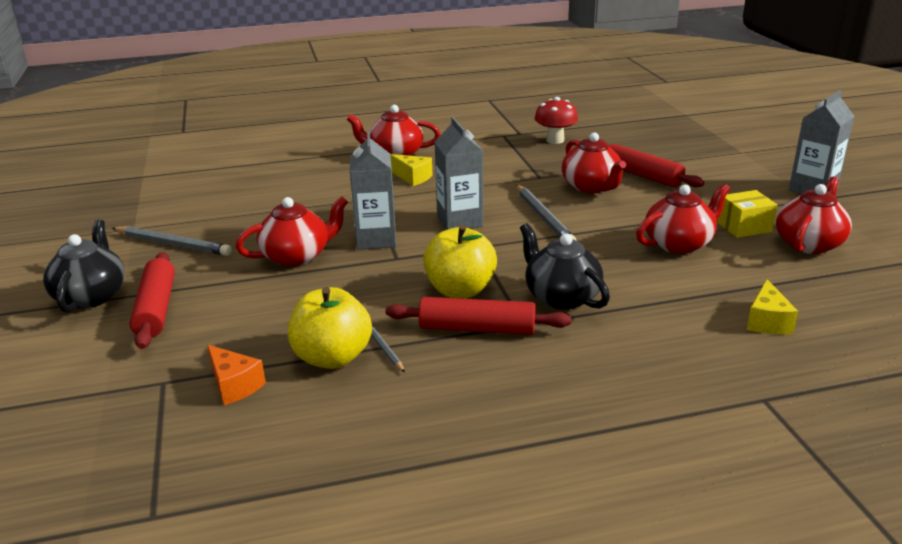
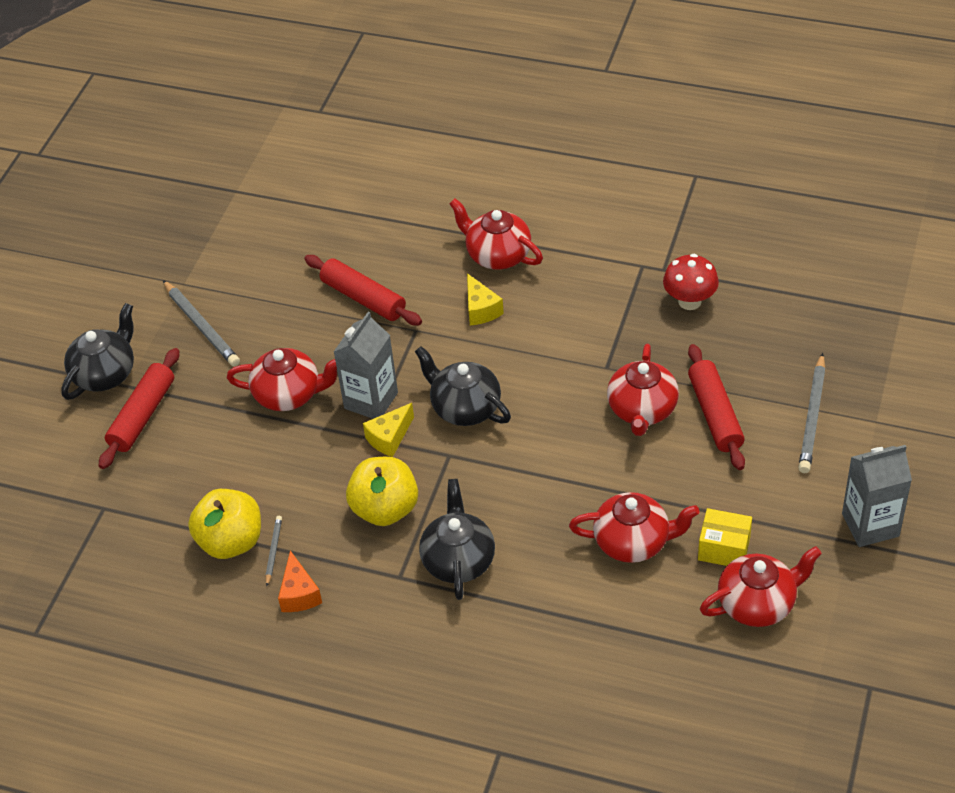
camera: 35 degrees right, 20 degrees up
(234, 385) = (147, 537): orange cheese -> orange cheese (299, 594)
(459, 221) = (465, 408): grey carton -> black teapot
(477, 329) = (359, 564): red rolling pin -> red rolling pin (363, 298)
(543, 217) = (547, 439): grey pencil -> grey pencil (812, 417)
(767, 321) = (597, 678): yellow cheese -> yellow cheese (389, 438)

